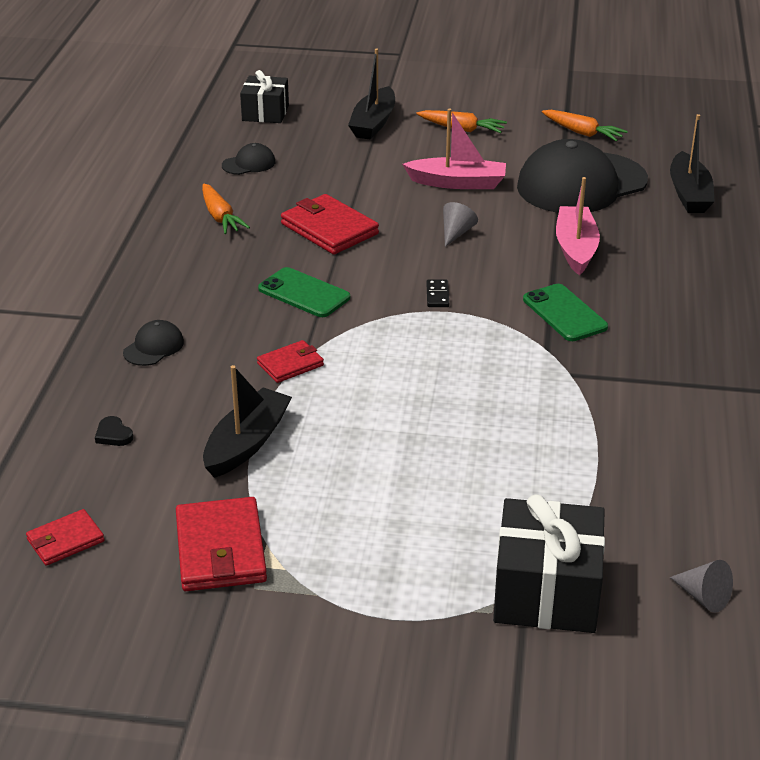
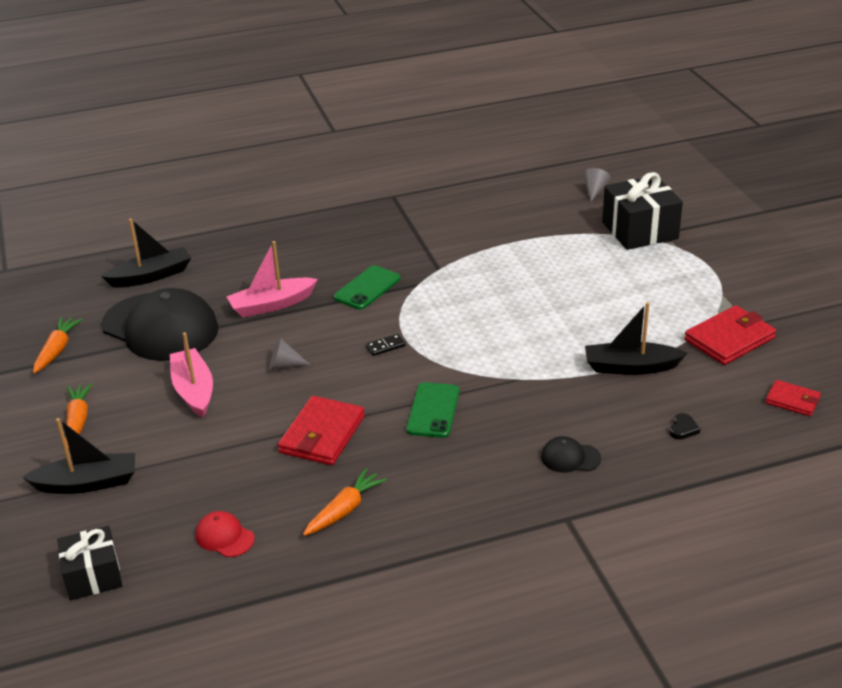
camera: 115 degrees left, 0 degrees up
(249, 164) = (224, 537): black cap -> red cap
(290, 364) = (530, 382): red wallet -> none

